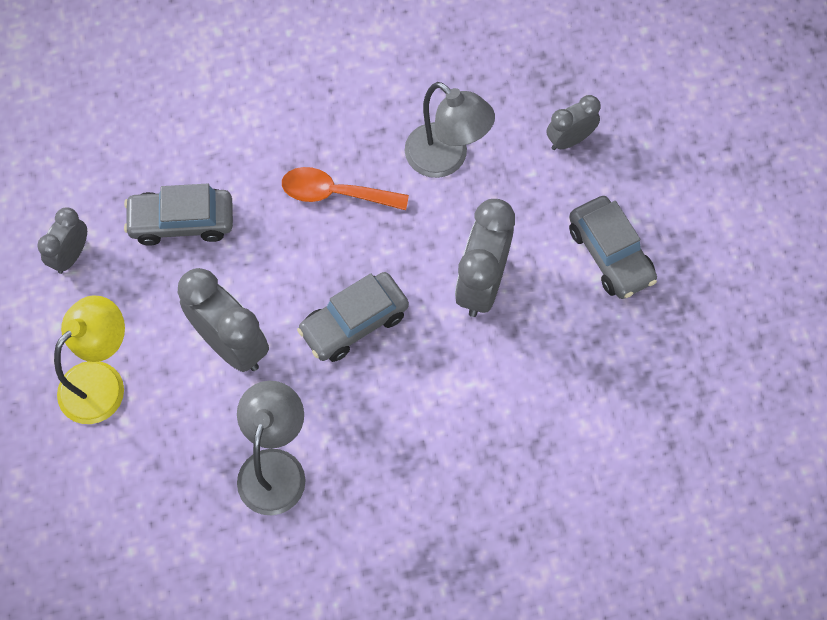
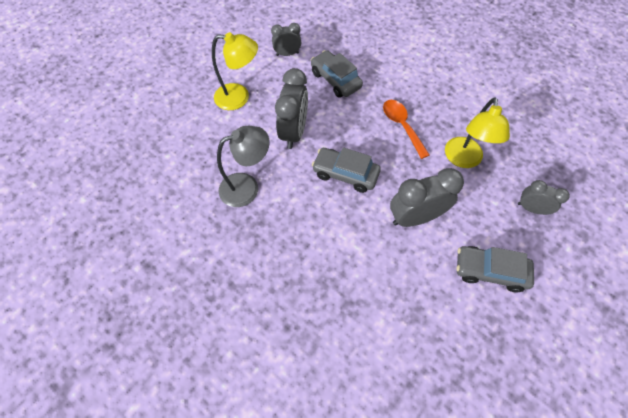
camera: 55 degrees right, 5 degrees down
(446, 159) = (463, 160): grey lamp -> yellow lamp
(610, 254) = (489, 271): grey car -> grey car turned 75 degrees clockwise

